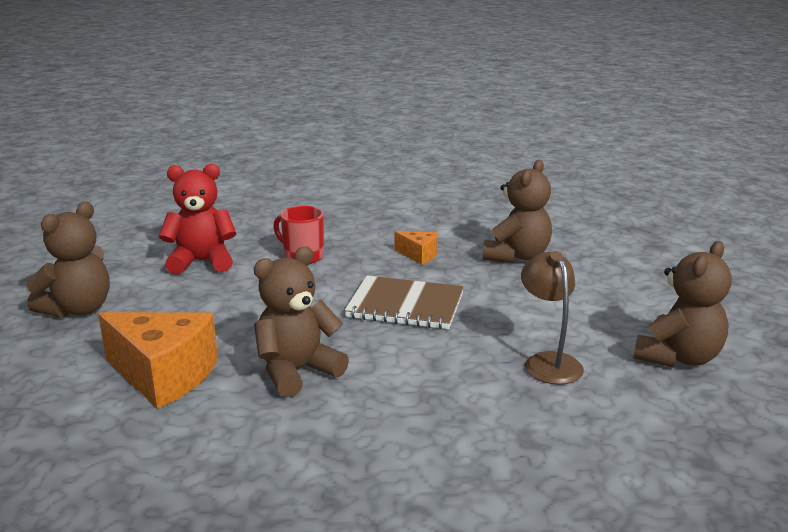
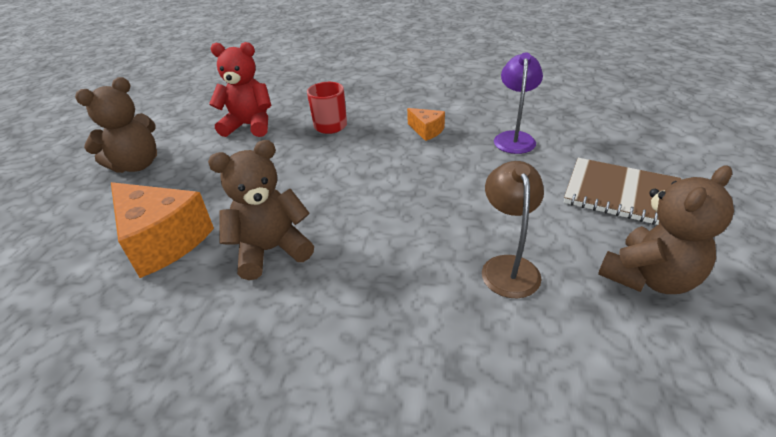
camera: 15 degrees right, 15 degrees up
(405, 305) = (395, 184): brown notebook -> brown notebook (621, 194)
(517, 256) = (514, 138): brown teddy bear -> purple lamp

